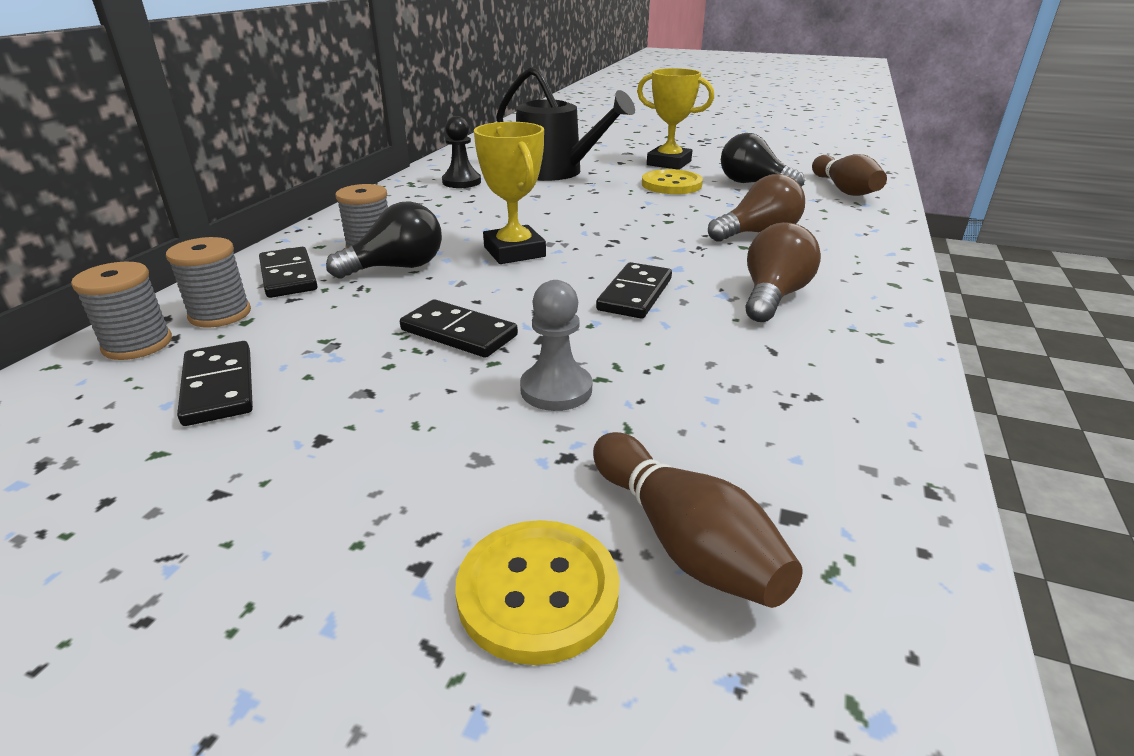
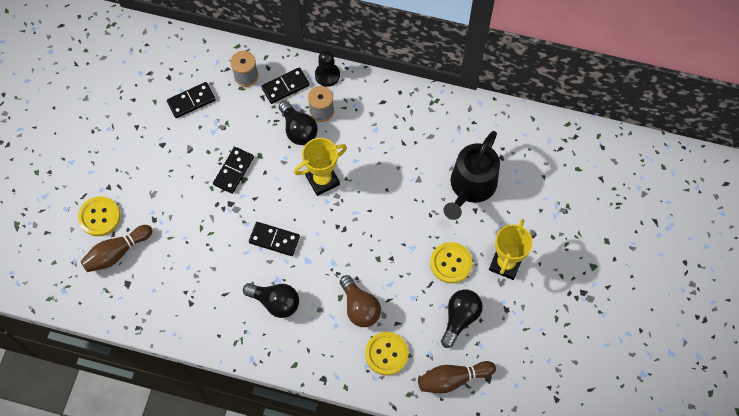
camera: 85 degrees right, 35 degrees up
(137, 344) = (220, 59): grey spool -> none
(461, 182) = (440, 131): black pawn -> black pawn (327, 75)
(556, 389) = (192, 212): grey pawn -> none
(773, 296) = (275, 302): brown light bulb -> black light bulb
(829, 221) = (386, 354): none -> yellow button

